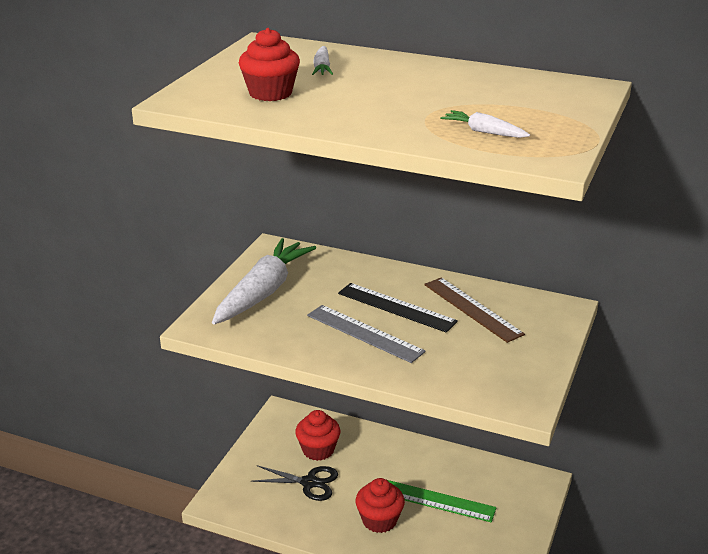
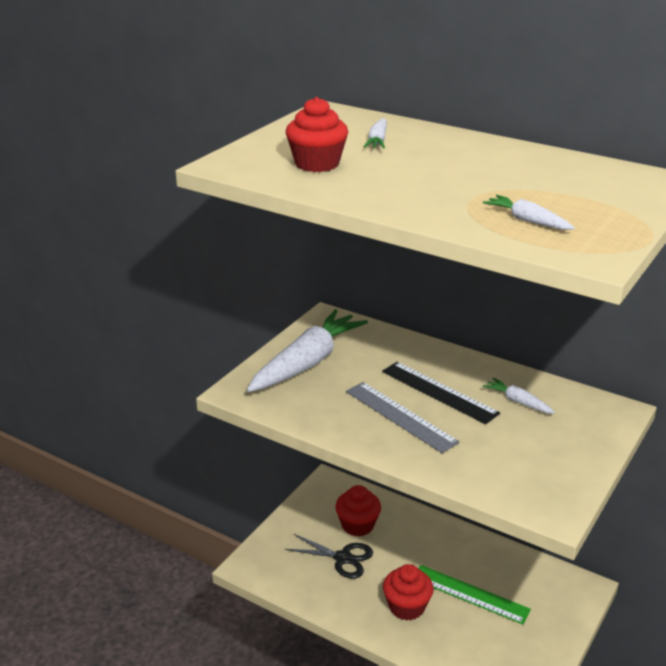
camera: 10 degrees right, 0 degrees up
(472, 309) = (518, 402): brown ruler -> white carrot

